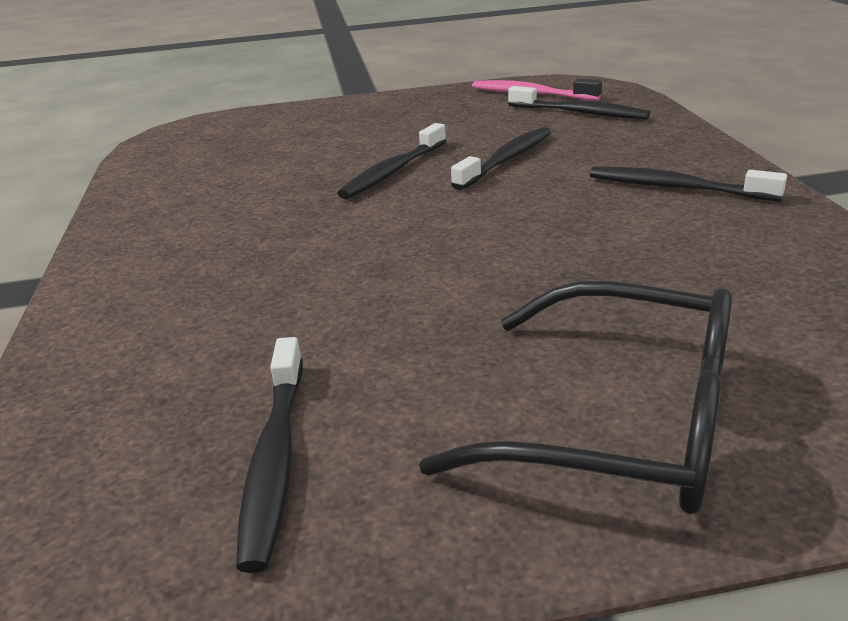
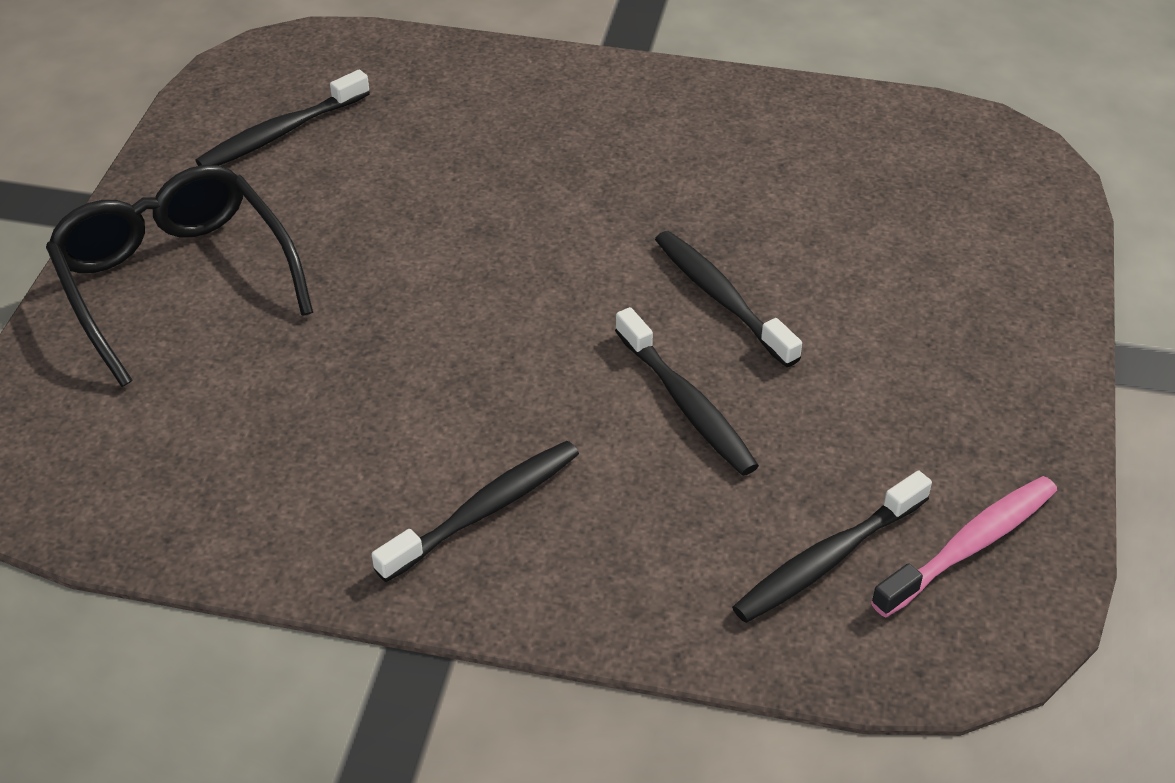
camera: 110 degrees right, 15 degrees up
(275, 459) = (280, 133): black toothbrush -> black toothbrush turned 60 degrees counterclockwise
(621, 422) = (176, 281): black glasses -> black glasses turned 105 degrees clockwise

